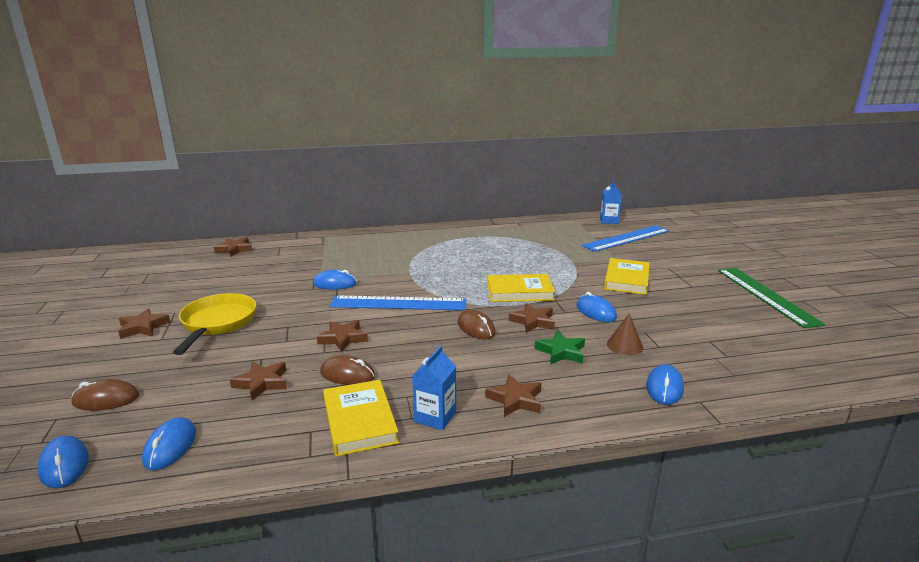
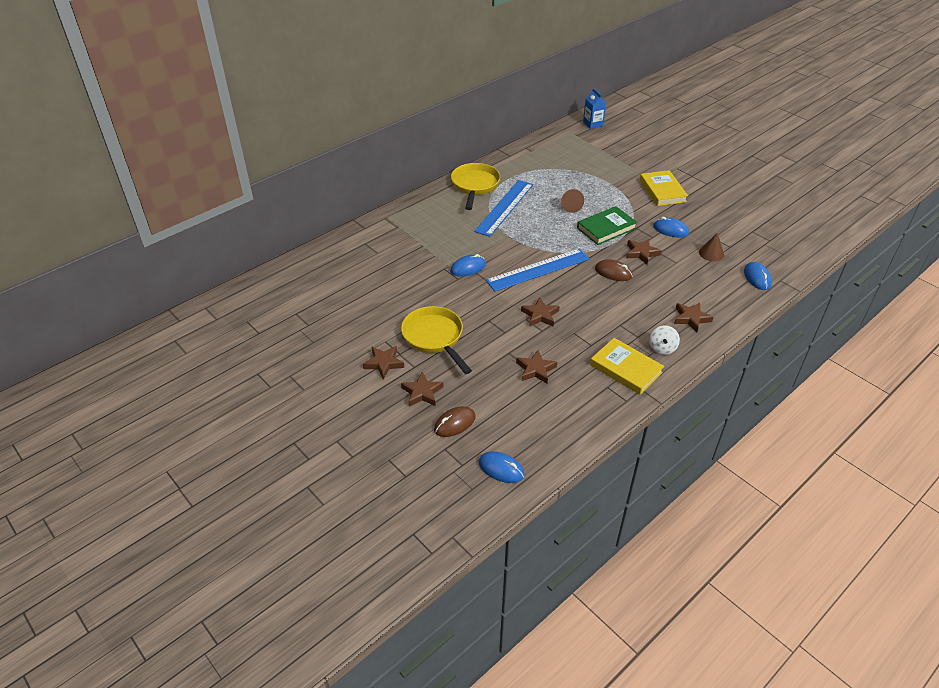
camera: 30 degrees left, 20 degrees up
(170, 446) = (544, 431): blue mouse -> none
(234, 249) = (329, 260): brown star -> brown star (422, 392)
(347, 374) = (579, 341): brown mouse -> none
(432, 235) = (475, 186): none -> yellow pan
(435, 417) = (662, 348): blue carton -> white spinning top
(503, 268) = (570, 207): none -> brown cone
(519, 292) = (606, 228): yellow book -> green book
(561, 352) = (681, 272): green star -> none
(626, 238) = (624, 143): blue ruler -> blue ruler (504, 207)
(766, 295) = (754, 177): green ruler -> none

